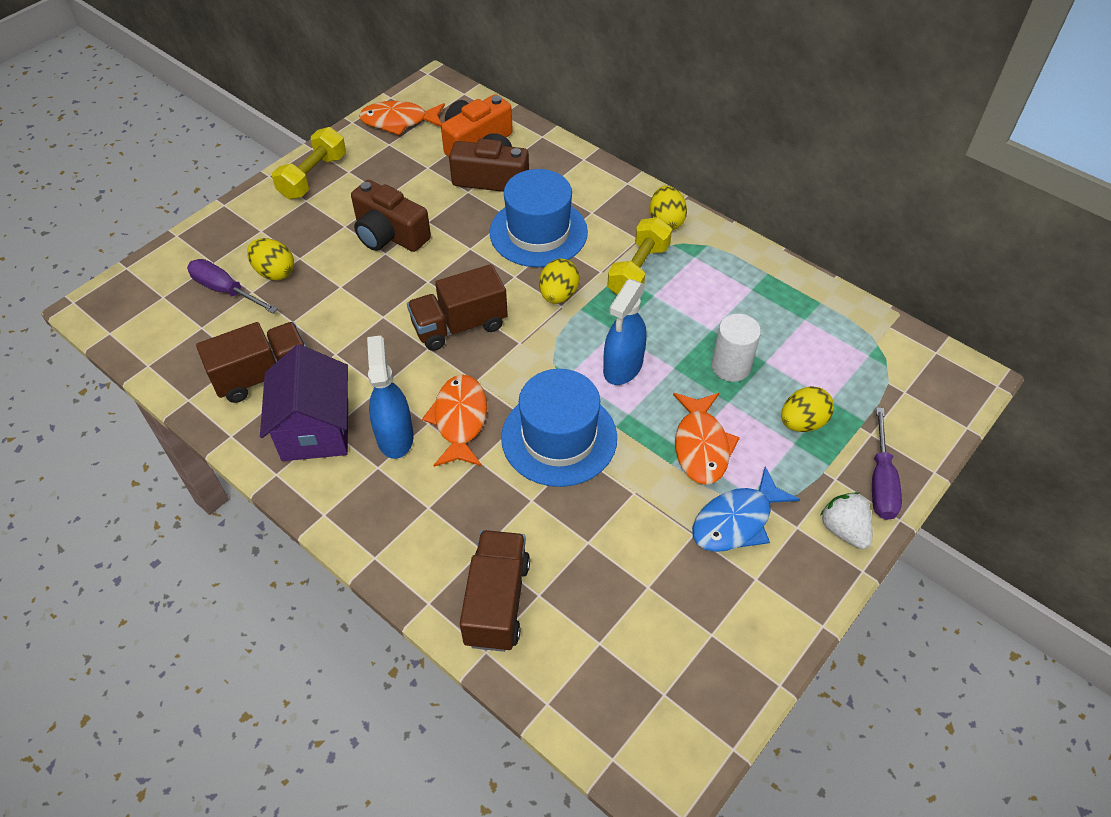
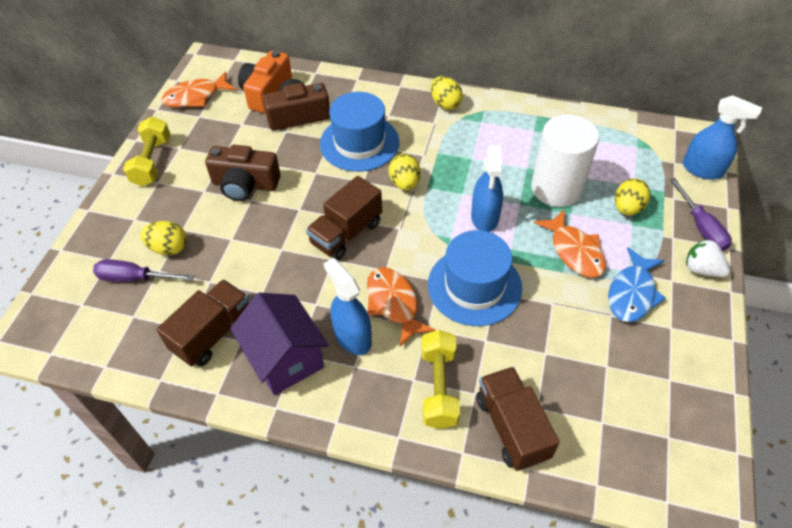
camera: 25 degrees left, 0 degrees up
(638, 271) = (449, 145): yellow dumbbell -> yellow dumbbell (439, 387)
(731, 366) = (556, 188): white cylinder -> white cylinder, size x1.67
(935, 414) = (702, 170): none -> blue spray bottle

